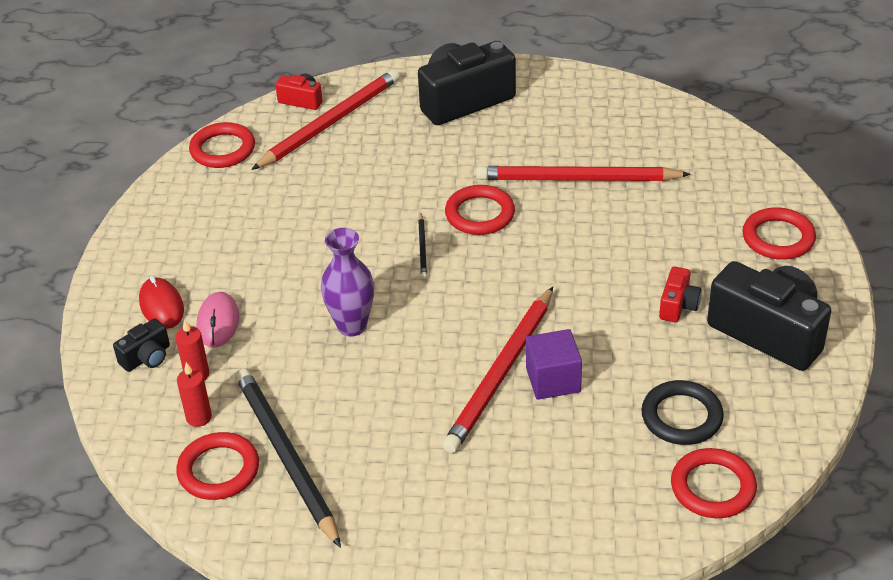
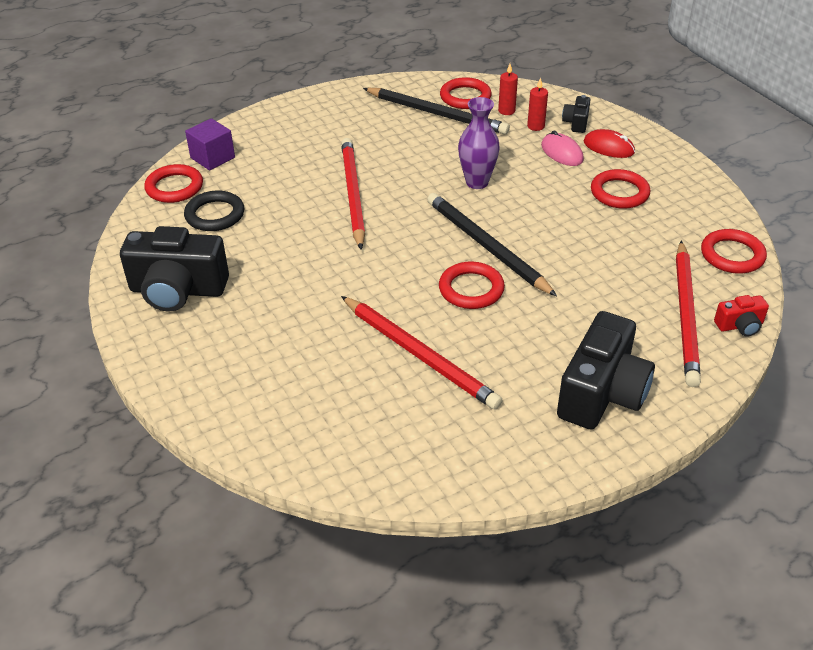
camera: 145 degrees right, 0 degrees up
(422, 248) = (486, 246): black pencil -> black pencil, size x2.33
(553, 380) = (315, 203): purple cube -> purple cube (212, 158)
(577, 179) = (419, 354): red pencil -> red pencil turned 75 degrees clockwise
(678, 305) = (259, 282): red camera -> none
(778, 238) = (204, 373): red ring -> red ring (619, 193)

